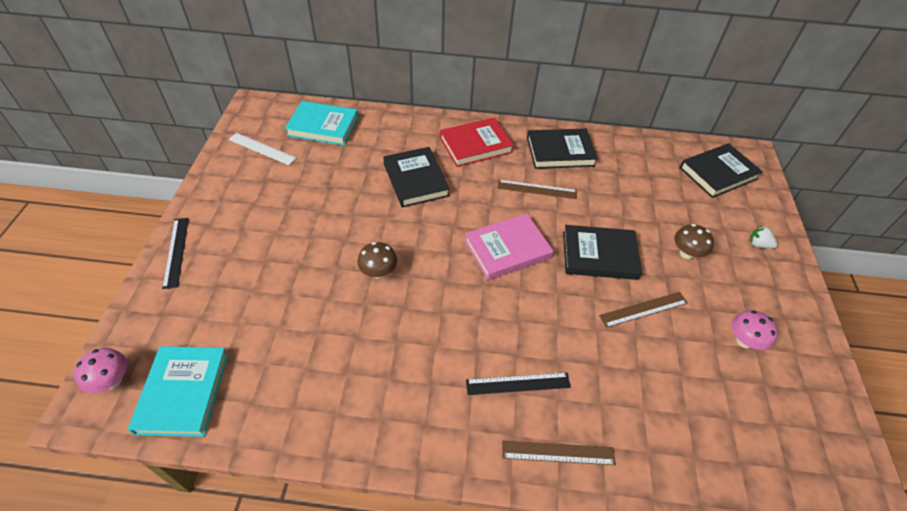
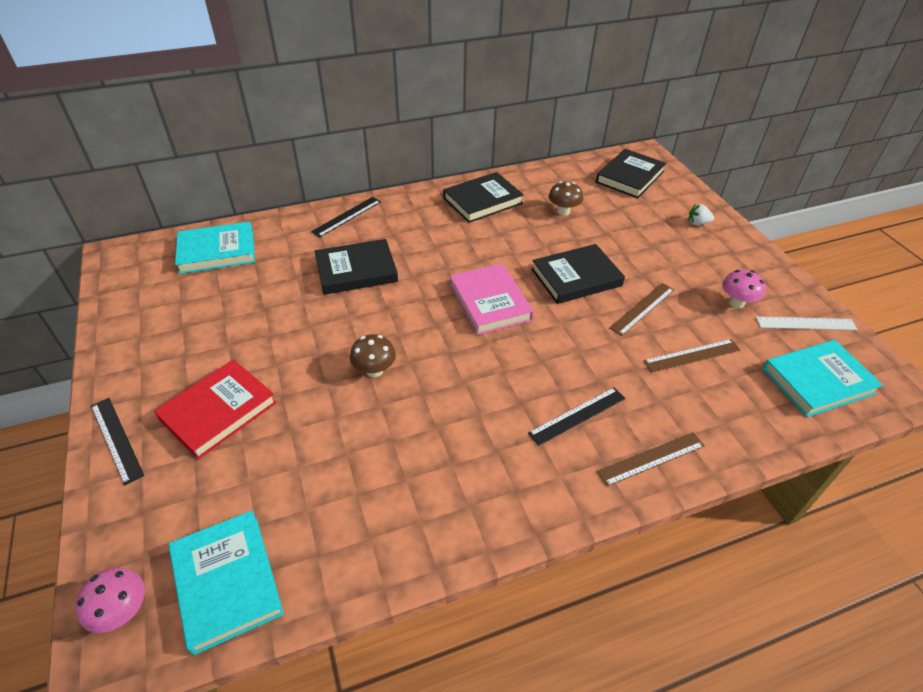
camera: 25 degrees left, 5 degrees down
(262, 149) = (157, 296): white ruler -> white ruler (805, 323)
(416, 180) = (356, 270): black book -> black book turned 60 degrees counterclockwise
(437, 129) = (347, 216): none -> black ruler
(475, 145) = (397, 219): red book -> red book (218, 411)
(507, 249) = (490, 302): pink book -> pink book turned 60 degrees counterclockwise
(537, 189) = (483, 240): brown ruler -> brown ruler (692, 355)
(686, 253) = (647, 250): brown mushroom -> brown mushroom (563, 211)
(777, 456) = (818, 381): none -> turquoise book

